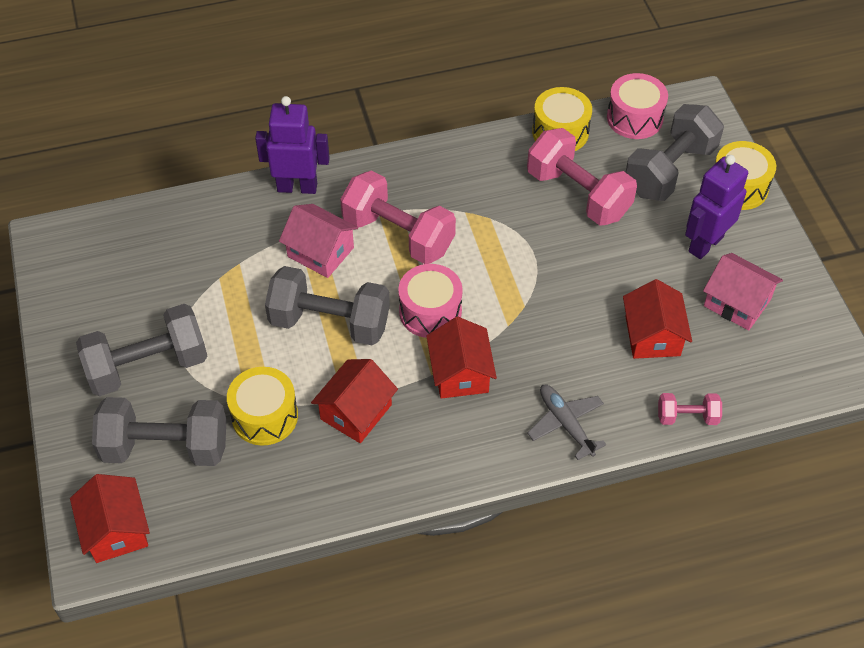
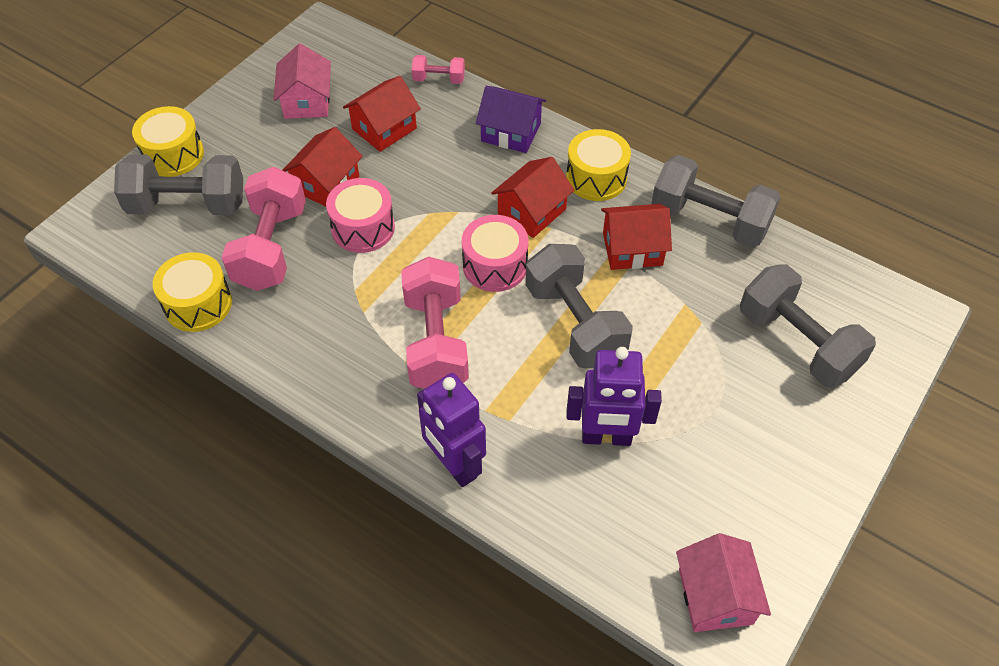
camera: 130 degrees left, 0 degrees up
(116, 530) = (885, 318): red house -> red house (326, 184)
(148, 366) = (754, 418): grey dumbbell -> grey dumbbell (709, 220)
(265, 416) = (700, 301): yellow drum -> yellow drum (596, 178)
(320, 252) = (511, 385): pink house -> pink house (715, 596)
(566, 424) = (511, 132): grey plane -> purple house
(634, 118) = (134, 262): pink drum -> pink drum (363, 228)
(687, 417) = (439, 79): pink dumbbell -> pink dumbbell turned 45 degrees counterclockwise
(705, 244) = (259, 144): purple robot -> purple robot (606, 437)

